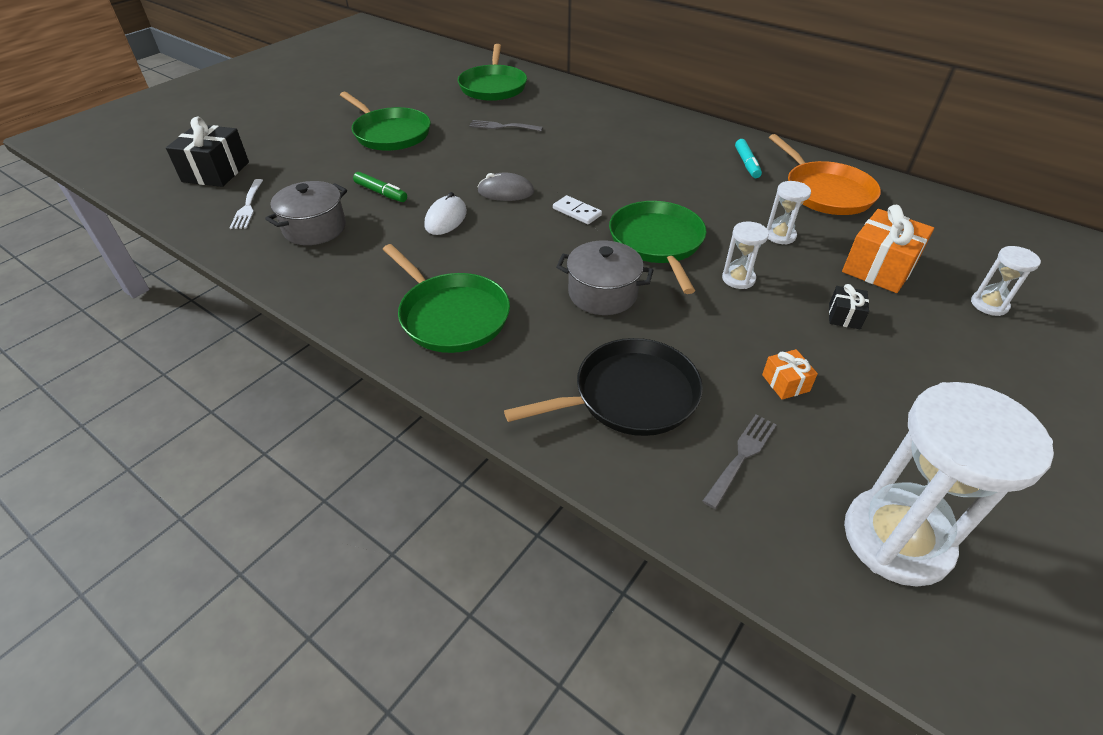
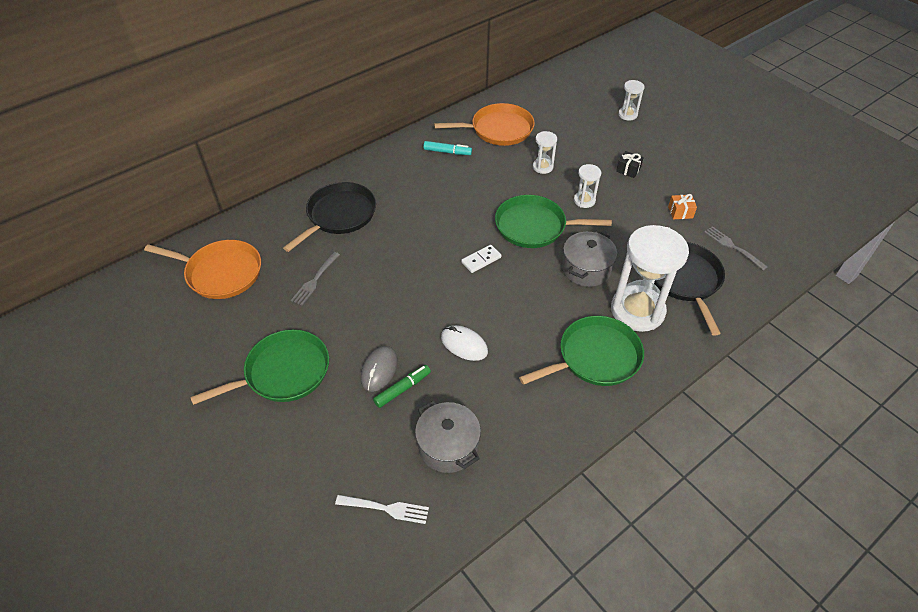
camera: 75 degrees left, 5 degrees up
(216, 172) = (294, 548): black gift -> none
(493, 86) = (221, 273): green pan -> orange pan
(506, 192) = (435, 298): grey mouse -> grey mouse (379, 370)
(596, 122) = (339, 215): none -> black pan
(879, 268) = (587, 139): orange gift -> none
(896, 539) = (782, 212): white hourglass -> white hourglass (637, 310)

